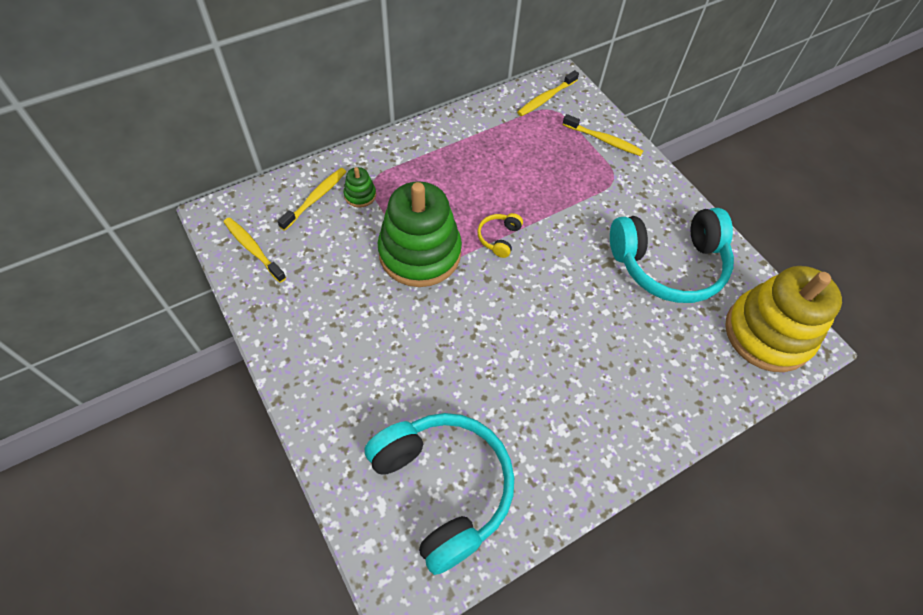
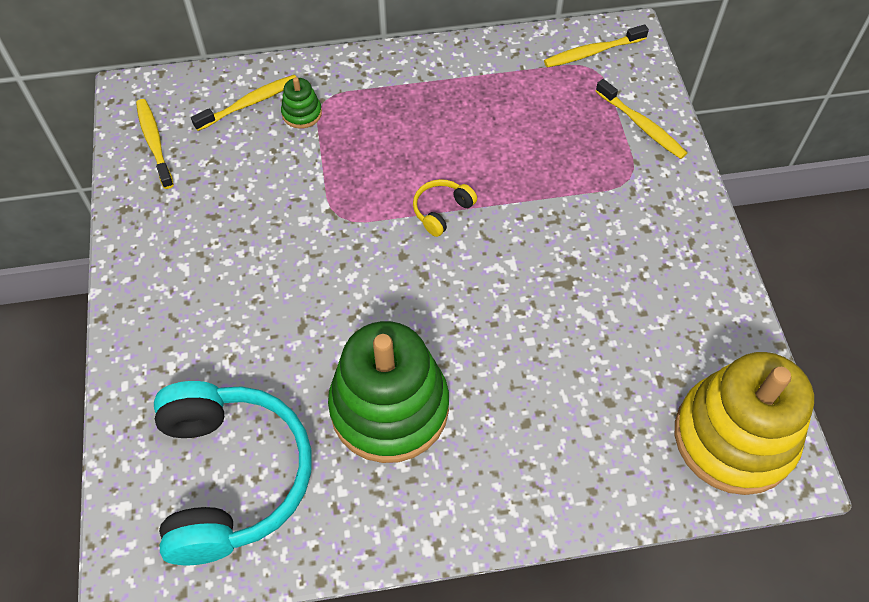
camera: 25 degrees right, 0 degrees up
(420, 253) = (337, 201): green stacking toy -> green stacking toy (389, 408)
(668, 264) = (644, 307): turquoise headphones -> none

